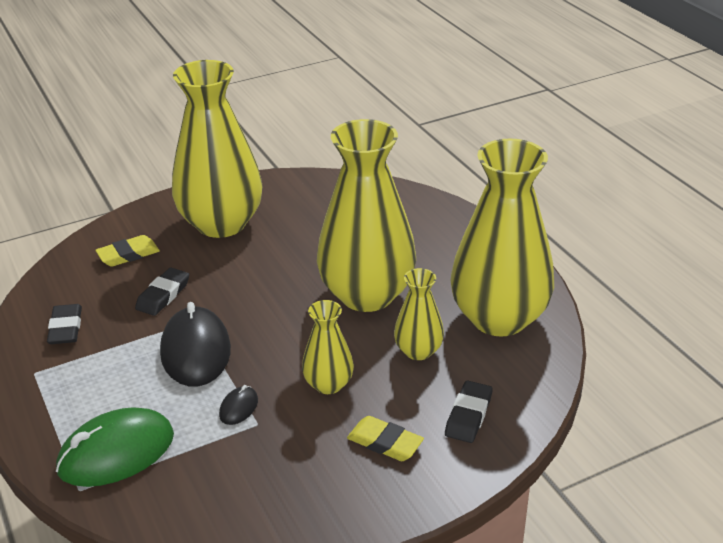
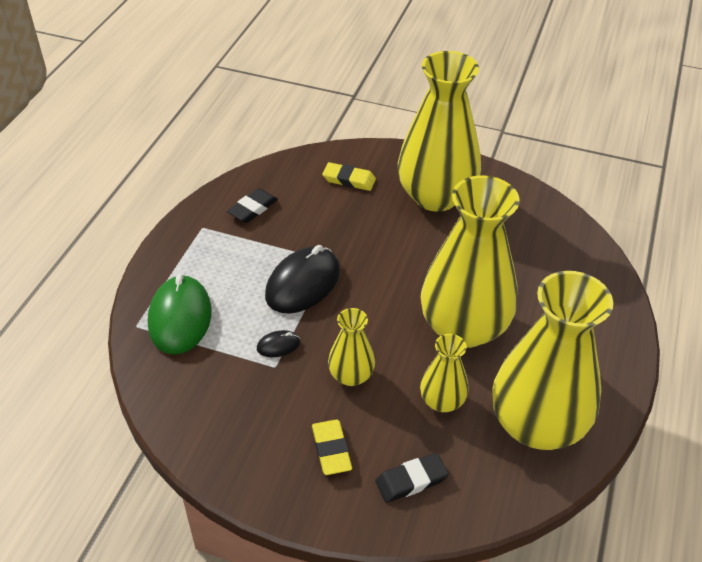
camera: 45 degrees right, 10 degrees up
(116, 452) = (180, 318): green mouse -> green mouse turned 75 degrees clockwise
(163, 295) = (333, 226): black eraser -> none

